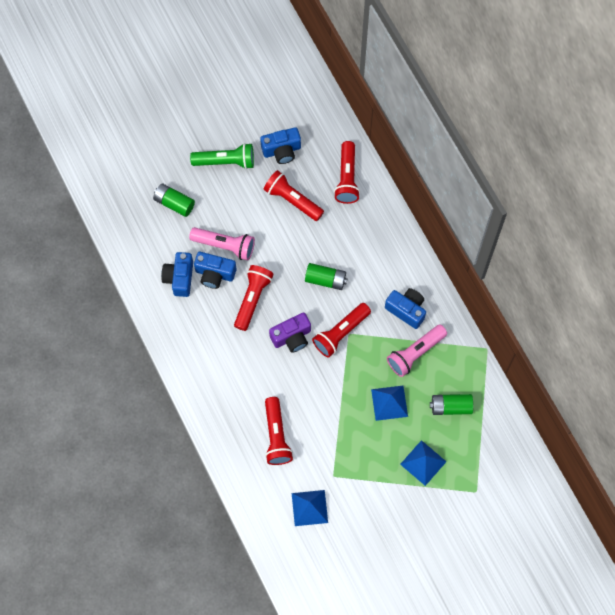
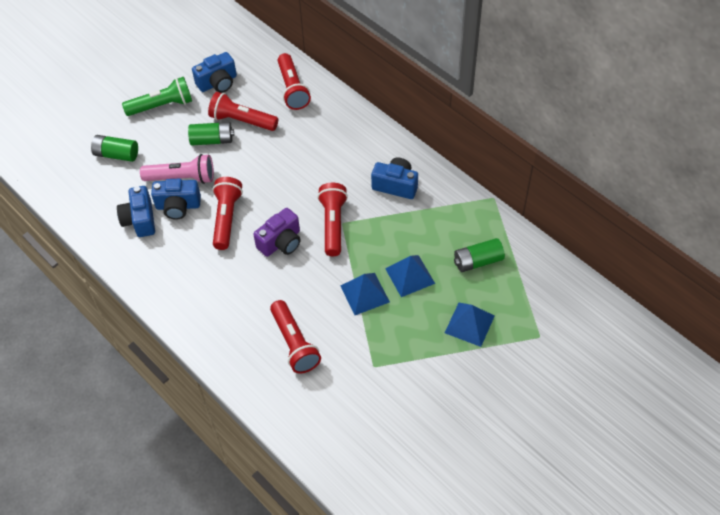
camera: 15 degrees left, 15 degrees down
(309, 508) = (357, 408): blue pyramid -> blue pyramid (364, 293)
(325, 280) = (300, 180): green battery -> green battery (212, 140)
(341, 333) = (333, 224): red flashlight -> red flashlight turned 150 degrees clockwise
(415, 353) = (420, 222): pink flashlight -> none

